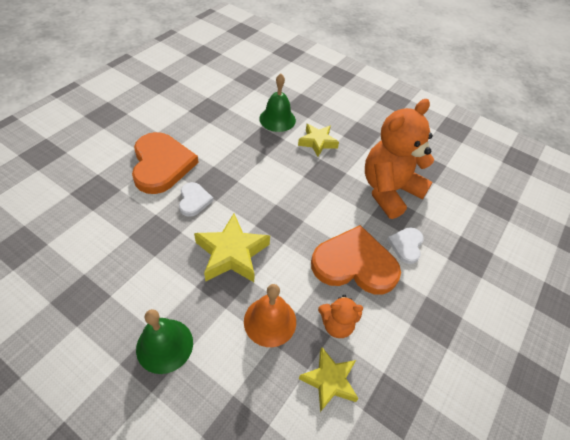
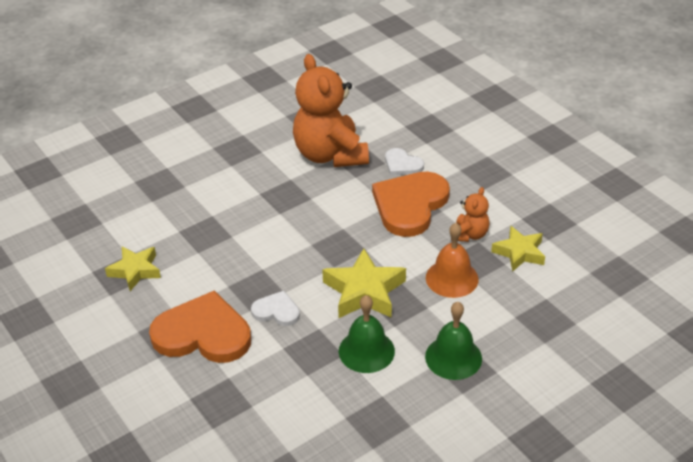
camera: 65 degrees left, 10 degrees down
(277, 119) = (174, 213): green bell -> green bell (366, 351)
(317, 142) = (232, 189): yellow star -> yellow star (135, 271)

